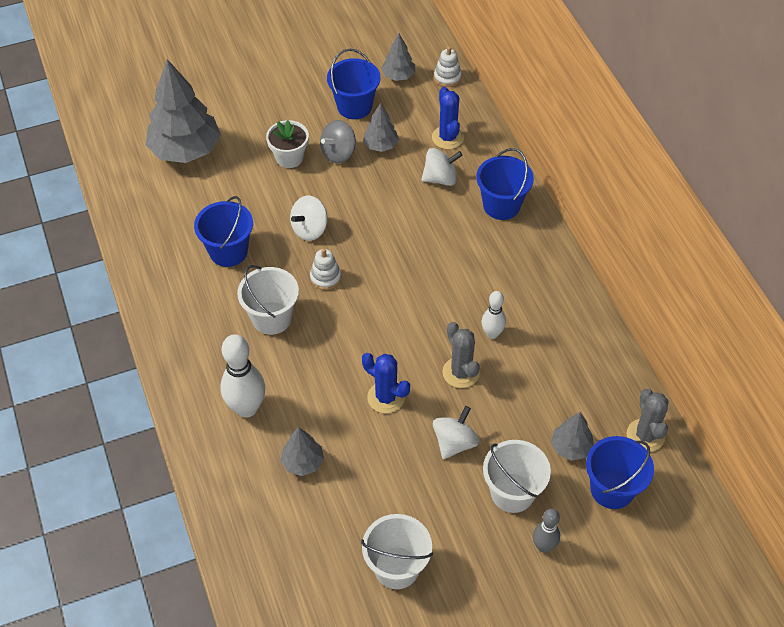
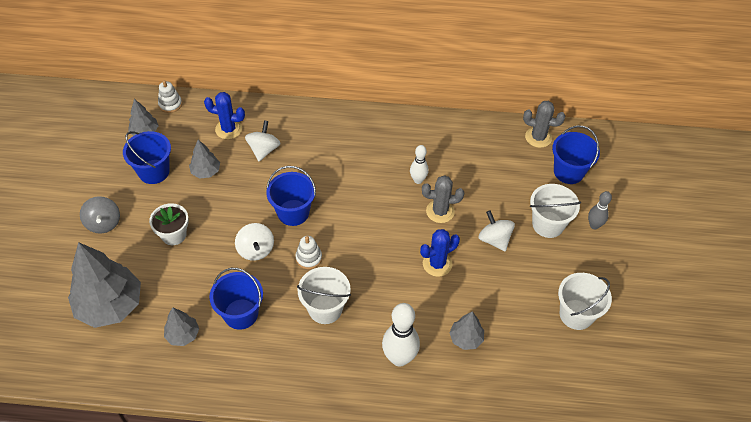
camera: 65 degrees left, 0 degrees up
(338, 153) = (193, 201): grey spinning top -> grey spinning top (103, 223)
(501, 205) = (312, 126): blue bucket -> blue bucket (293, 212)
(571, 447) = (528, 178): grey tree -> grey tree (183, 335)

